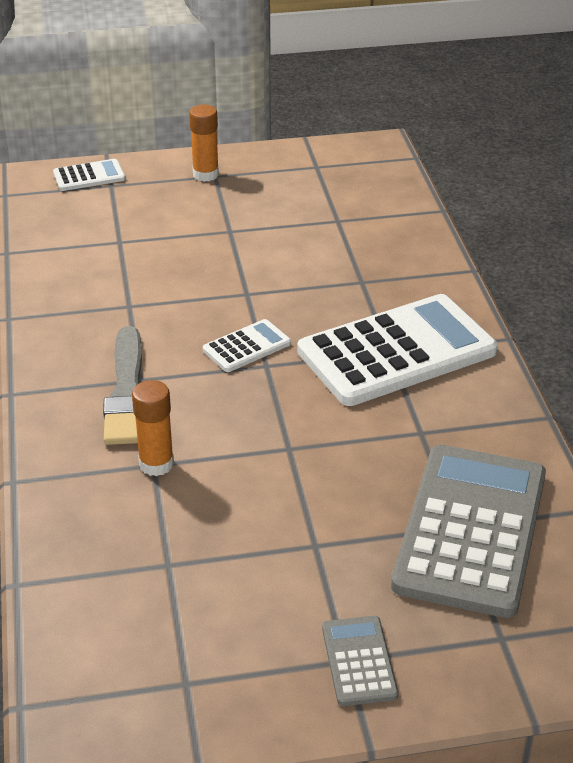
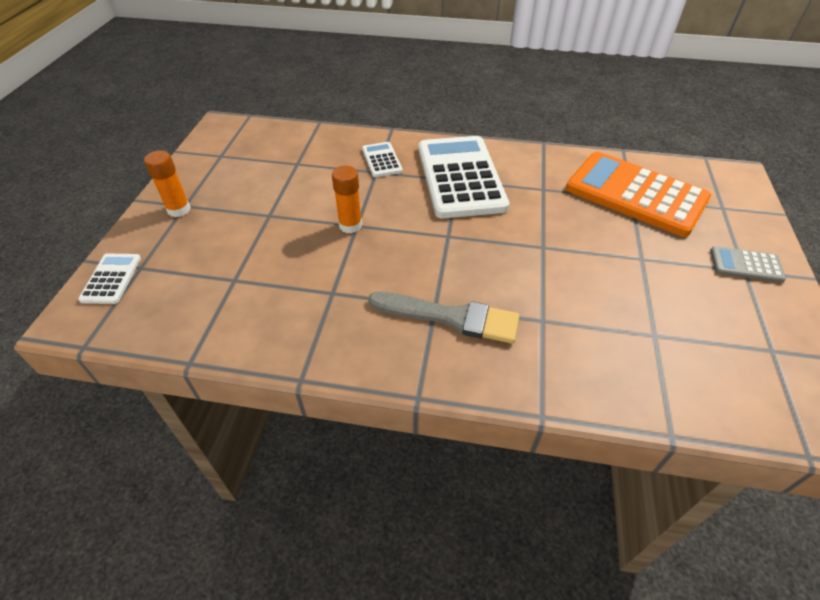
camera: 70 degrees left, 10 degrees up
(156, 464) = (543, 318): orange glue stick -> orange glue stick (350, 225)
(246, 347) = (422, 240): white calculator -> white calculator (381, 160)
(470, 530) = (635, 194): grey calculator -> orange calculator

